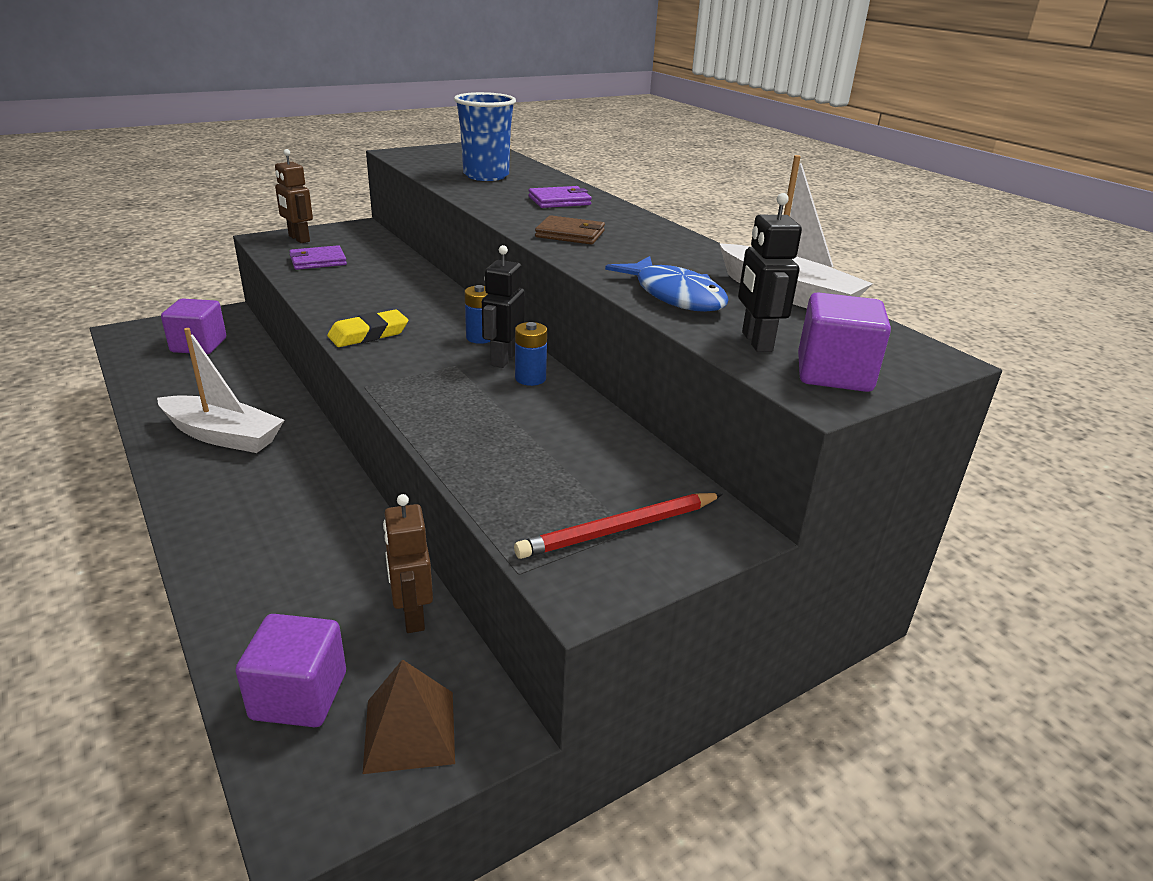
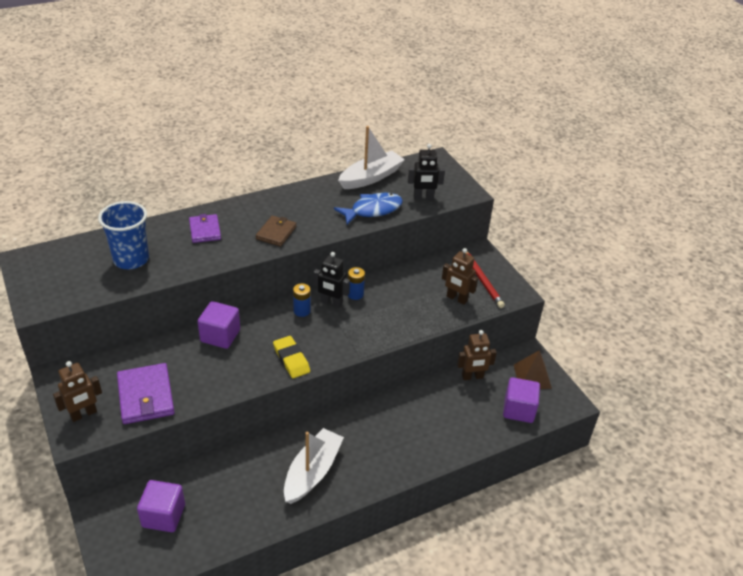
camera: 85 degrees left, 10 degrees up
(318, 261) = (145, 396): purple wallet -> purple wallet, size x1.56
(540, 490) = (456, 298): none -> brown robot
(834, 374) = (451, 185): purple cube -> purple cube (220, 336)

